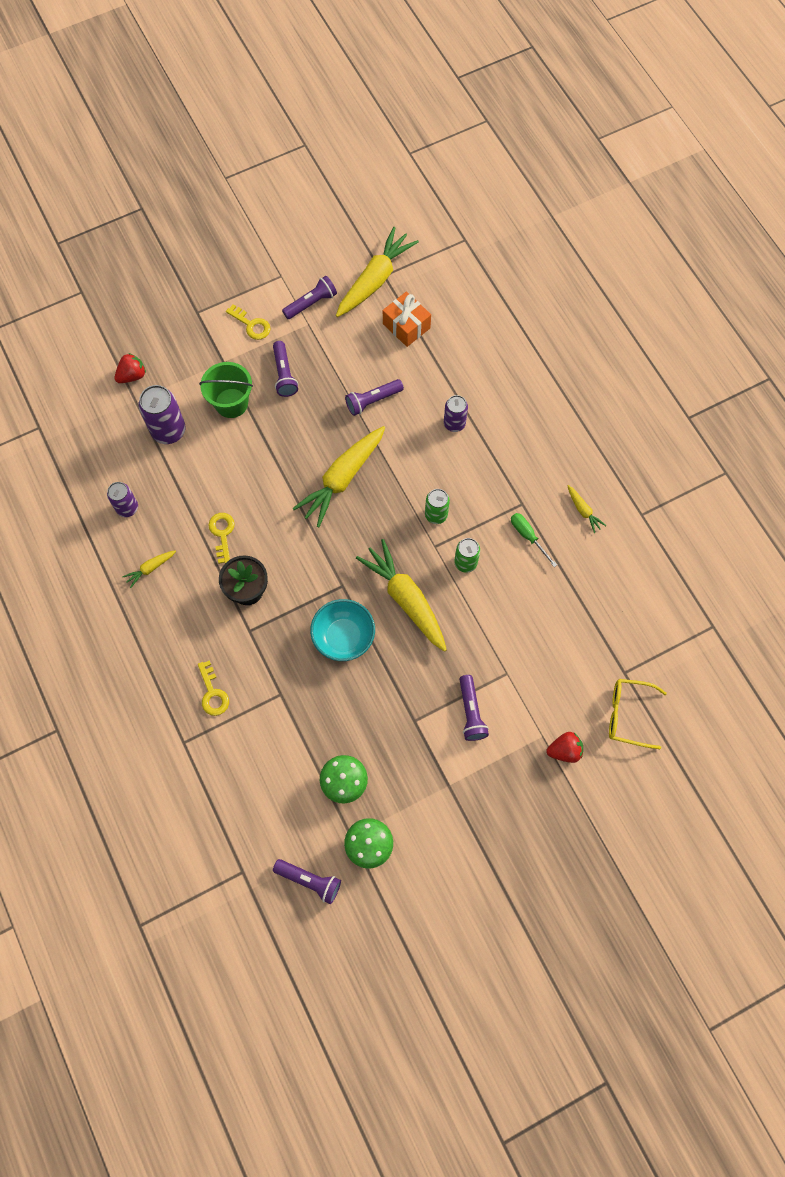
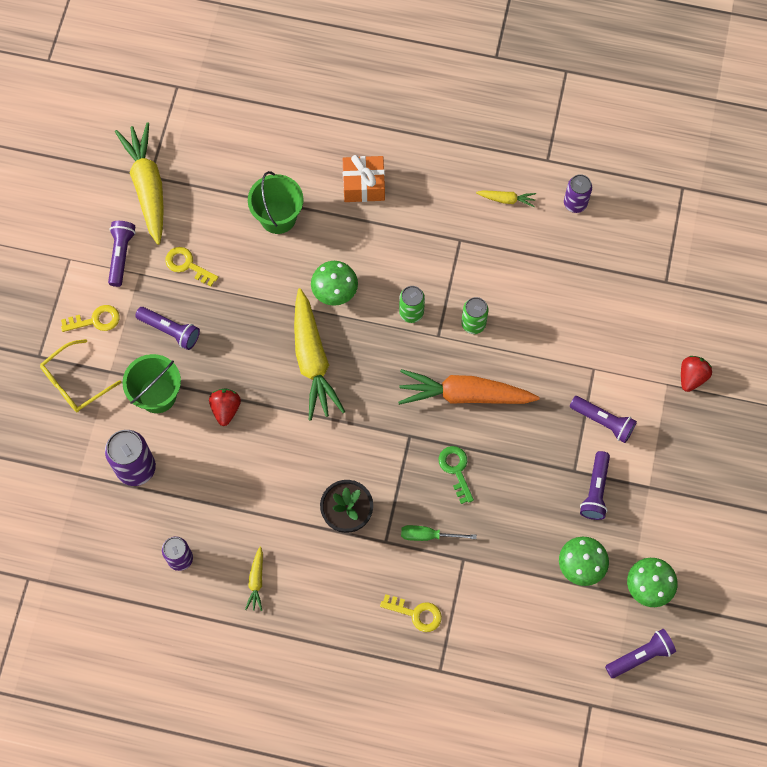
camera: 50 degrees left, 0 degrees up
(132, 375) = (51, 458): red strawberry -> red strawberry (226, 409)
(222, 533) = (276, 496): yellow key -> yellow key (187, 265)
(343, 637) = (456, 469): turquoise bowl -> green key
(372, 401) = (262, 279): purple flashlight -> purple flashlight (595, 490)
(405, 598) = (464, 395): yellow carrot -> orange carrot
(406, 326) = (216, 197): orange gift -> orange gift (363, 185)
(406, 453) = (335, 291): none -> green mushroom
(428, 374) = (278, 217): none -> green bucket
(454, 423) = (342, 233): purple can -> purple can (575, 203)
(528, 536) = (492, 258): green screwdriver -> green screwdriver (428, 535)
(628, 714) = (701, 307): yellow glasses -> yellow glasses (75, 382)

